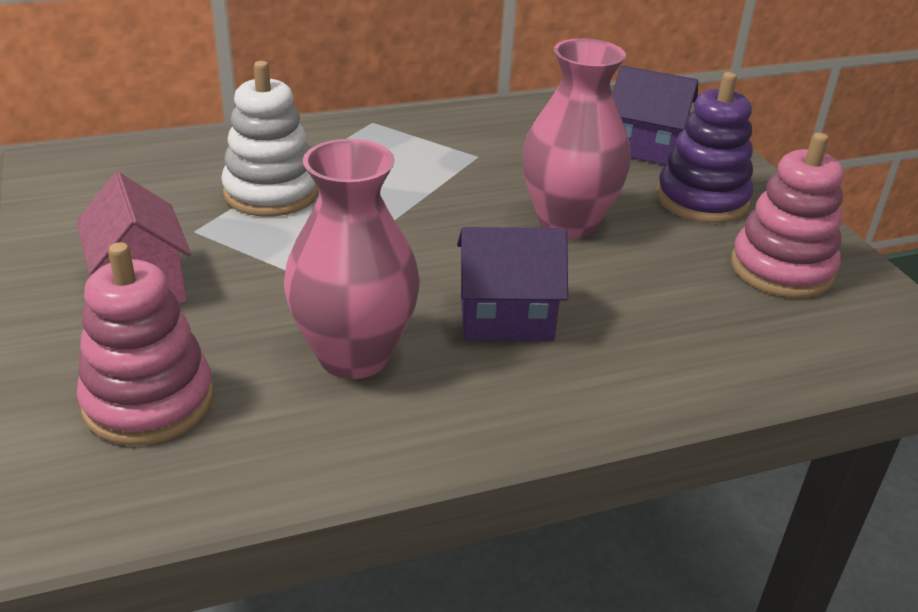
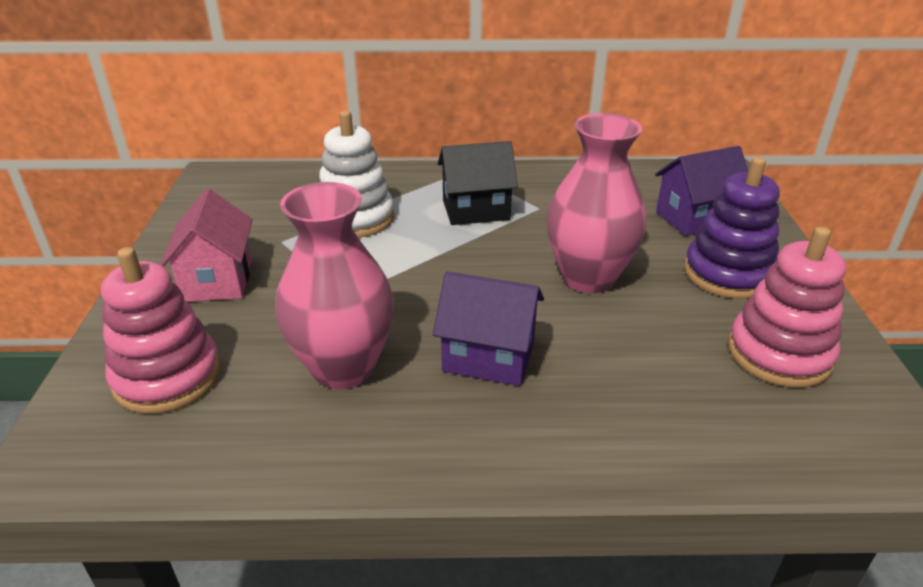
camera: 20 degrees right, 0 degrees up
(408, 167) = (476, 210): none -> black house
(645, 148) = (695, 218): purple house -> purple house turned 60 degrees counterclockwise

